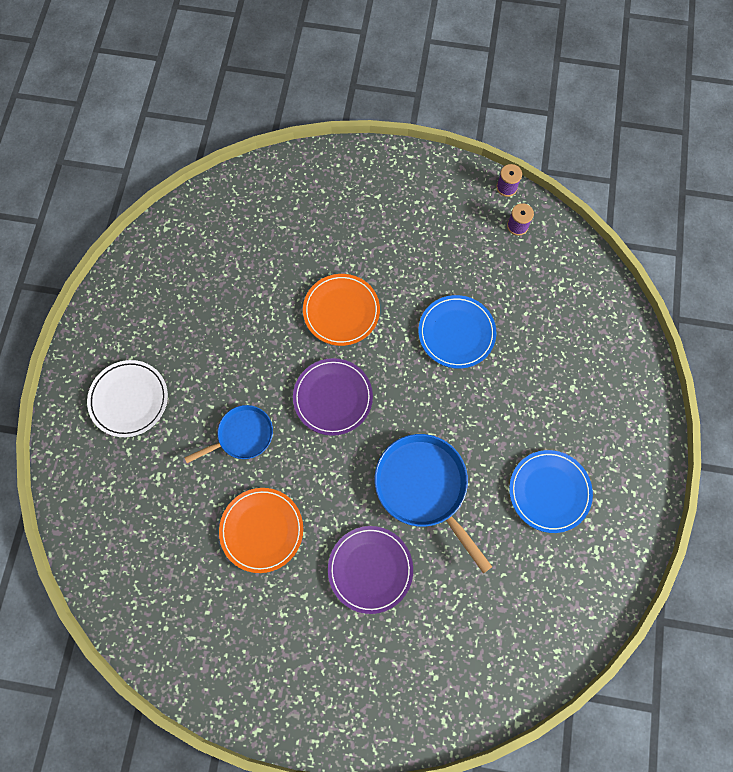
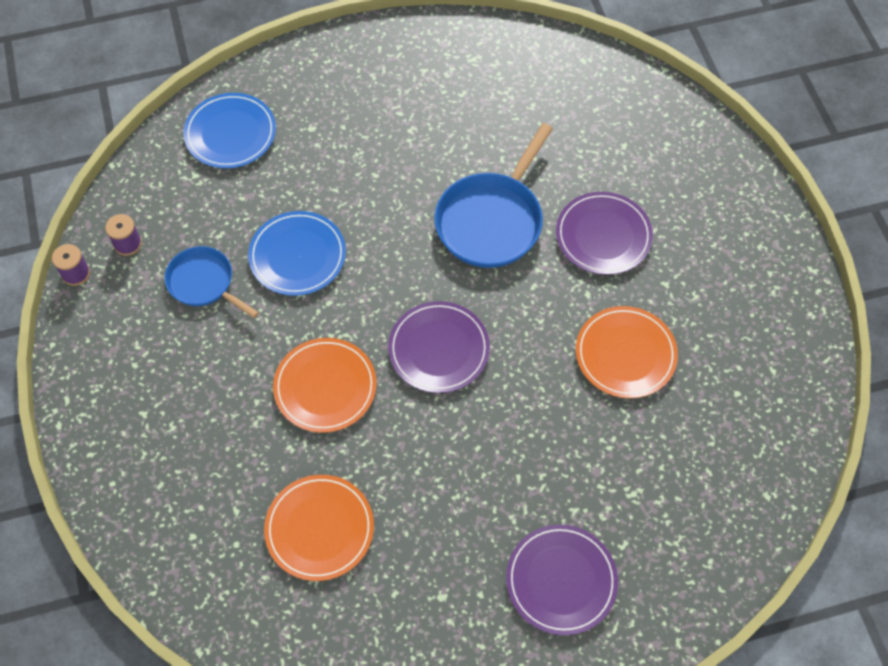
camera: 115 degrees left, 10 degrees down
(129, 399) = (561, 580): white plate -> purple plate
(242, 435) = (534, 425): blue pan -> blue pan (204, 283)
(244, 270) = (319, 529): none -> orange plate
(549, 491) = (435, 113): blue plate -> blue plate (230, 133)

